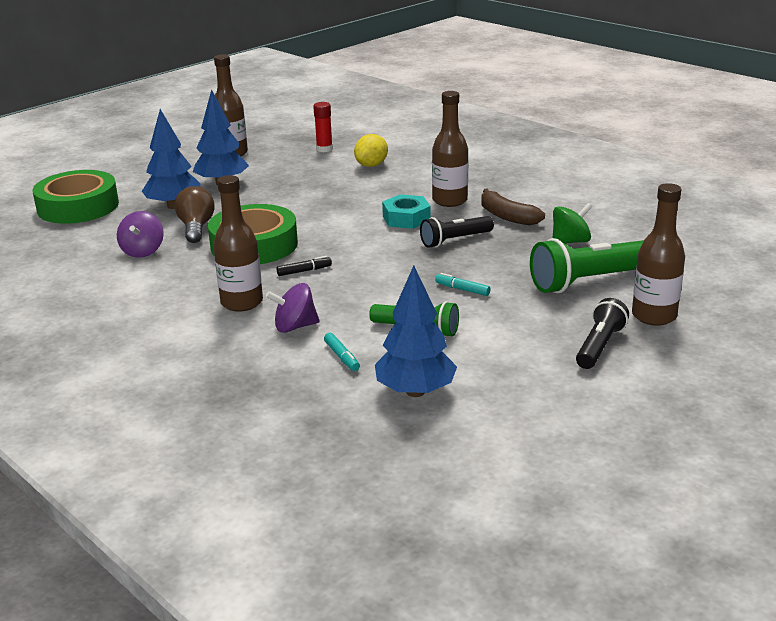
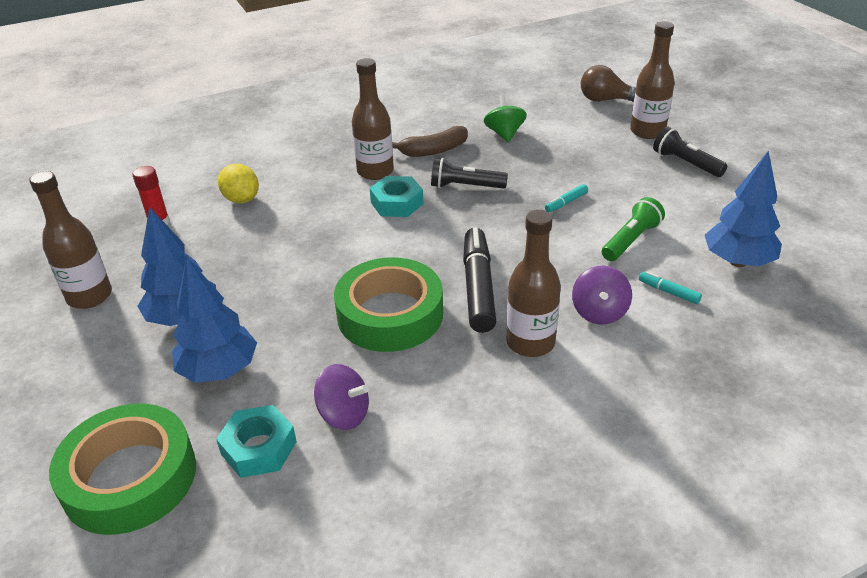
camera: 70 degrees left, 10 degrees up
(107, 233) = (259, 448): none -> turquoise nut
(196, 228) = (306, 357): brown light bulb -> brown light bulb (606, 100)
(304, 271) = (478, 287): black marker -> black marker, size x2.24
(342, 357) = (668, 292): turquoise marker -> turquoise marker turned 135 degrees counterclockwise
(455, 240) = (465, 186): black flashlight -> black flashlight turned 105 degrees clockwise
(592, 281) = (580, 141): green flashlight -> none

